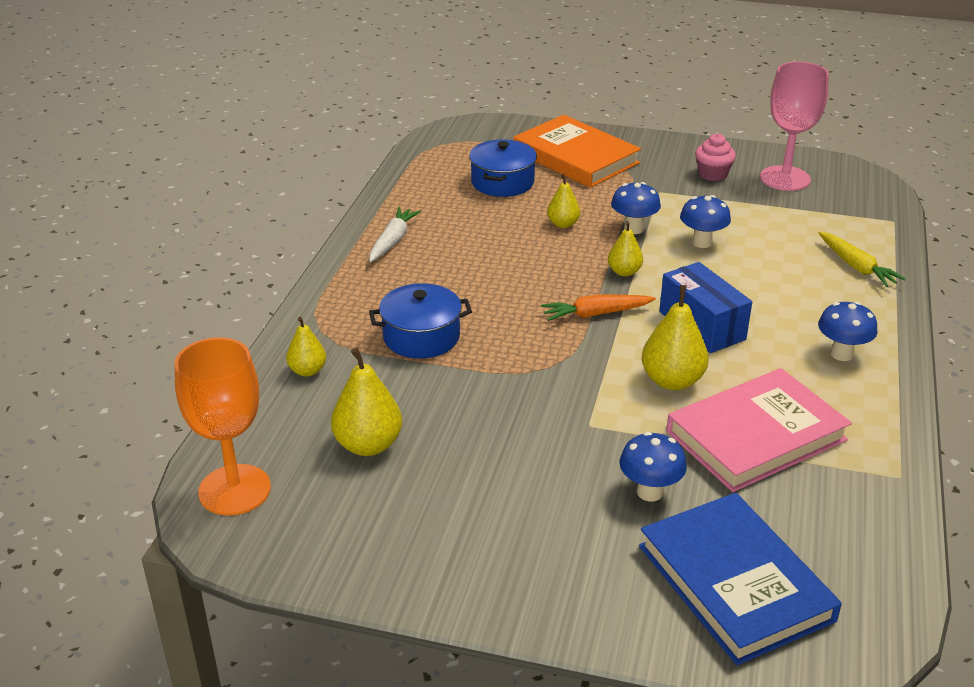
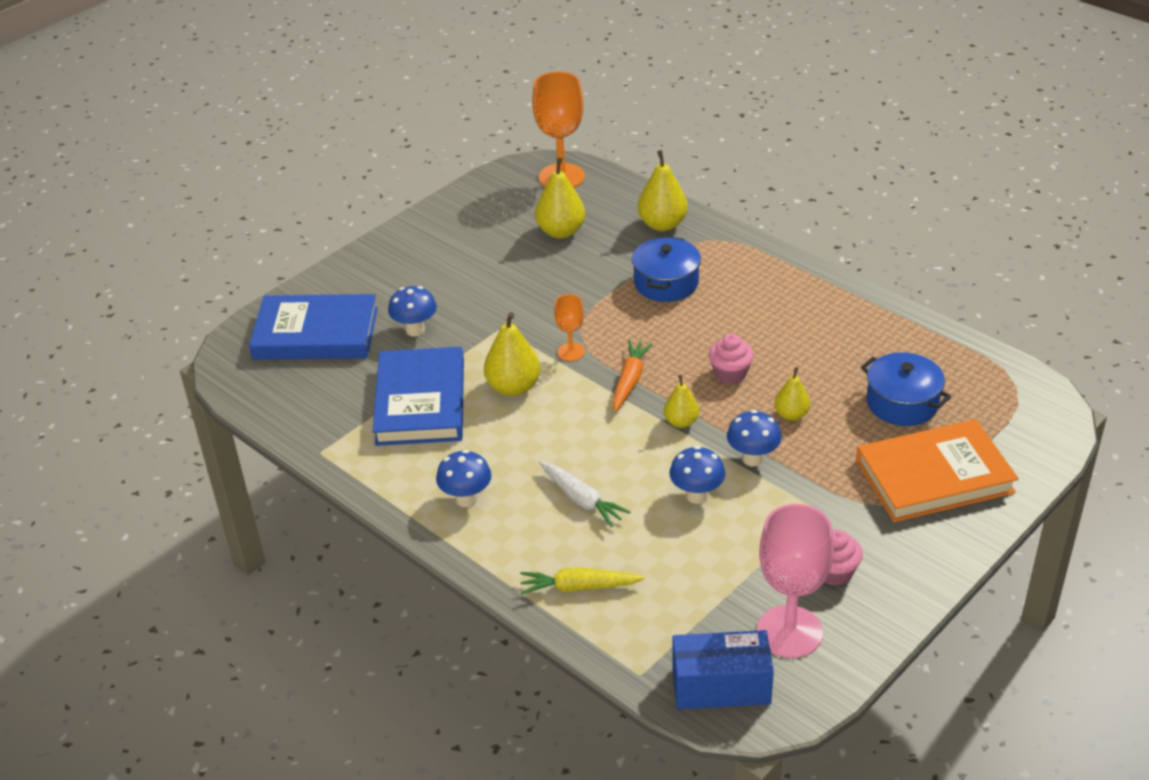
camera: 120 degrees right, 5 degrees up
(307, 371) = (662, 224): yellow pear -> yellow pear, size x1.64
(393, 241) = (824, 304): white carrot -> white carrot (581, 499)
(536, 264) = (730, 374): none -> pink cupcake
(585, 362) = (571, 352): none -> orange goblet
(702, 325) = (568, 434): blue box -> blue box (721, 686)
(756, 436) = (420, 402): pink book -> blue book

